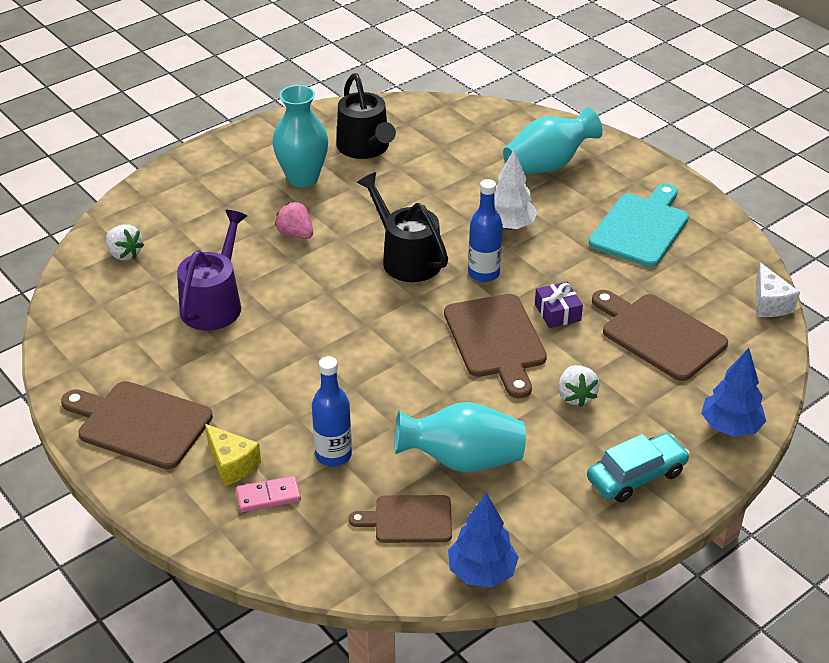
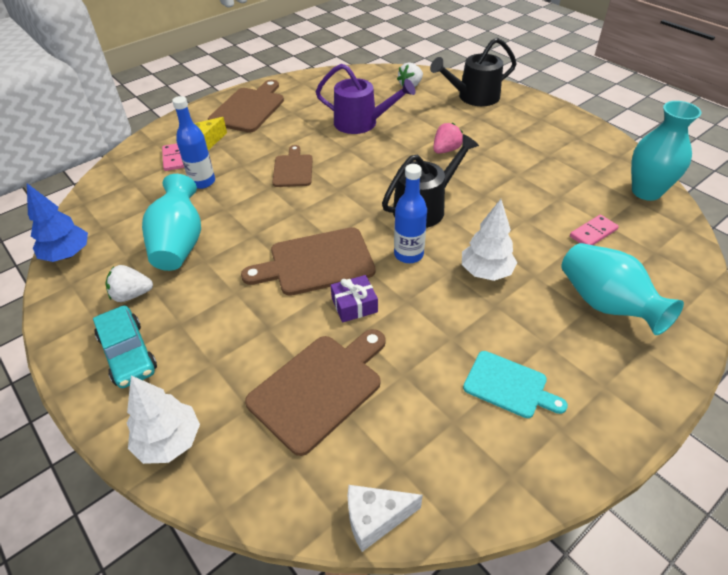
camera: 90 degrees right, 5 degrees up
(303, 178) = (521, 148): turquoise vase -> turquoise vase (646, 191)
(365, 147) = (581, 178): black watering can -> black watering can (474, 97)
(408, 519) = (131, 218): brown cutting board -> brown cutting board (293, 169)
(454, 155) = (593, 233): none -> pink domino
(576, 396) = (237, 314): white strawberry -> white strawberry (132, 295)
(641, 228) = (509, 385): turquoise cutting board -> turquoise cutting board, size x0.63
(730, 427) = (169, 441): blue tree -> white tree

